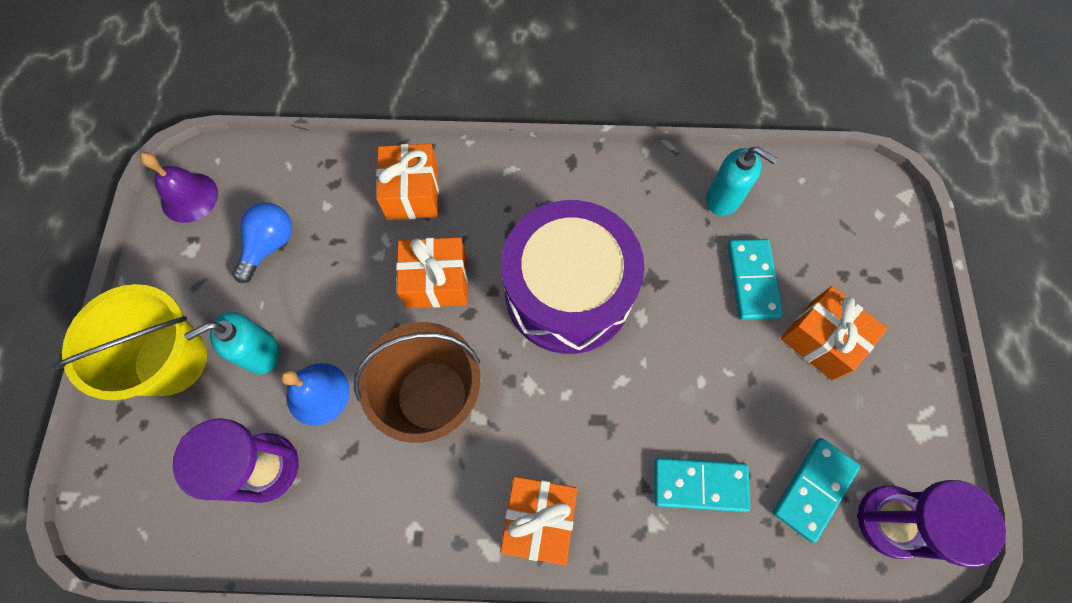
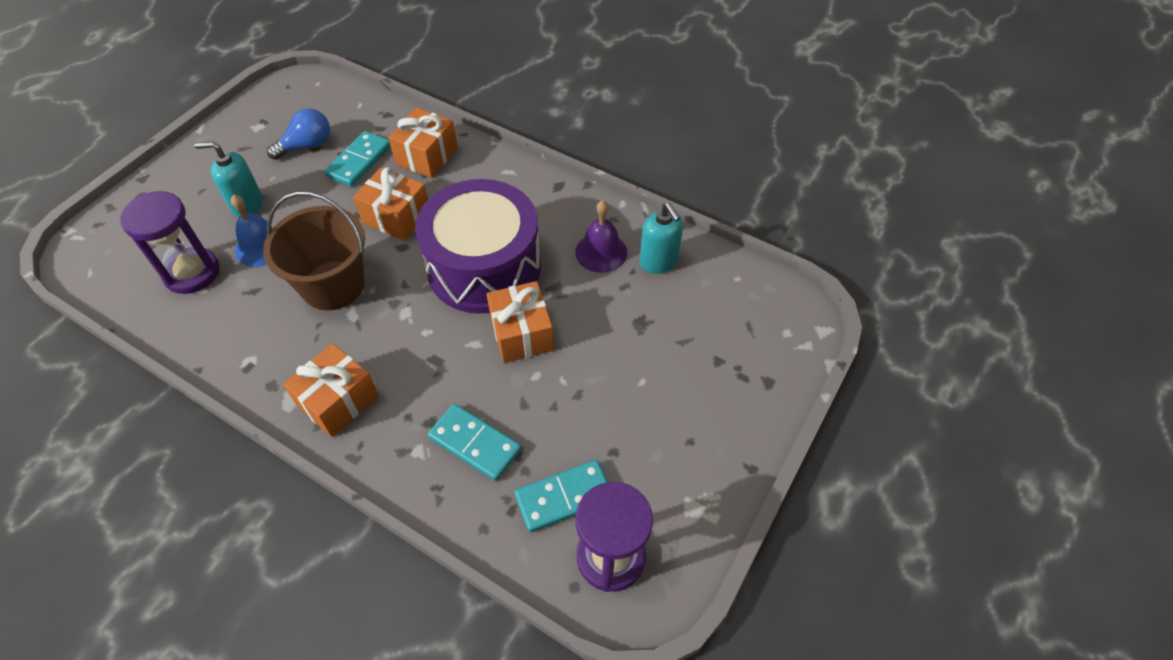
camera: 30 degrees right, 15 degrees down
(171, 360) = (191, 183): yellow bucket -> none
(189, 197) = (282, 97): purple bell -> purple bell (601, 252)
(752, 280) = (635, 327): turquoise domino -> turquoise domino (359, 161)
(821, 340) = (659, 396): orange gift -> orange gift (521, 333)

